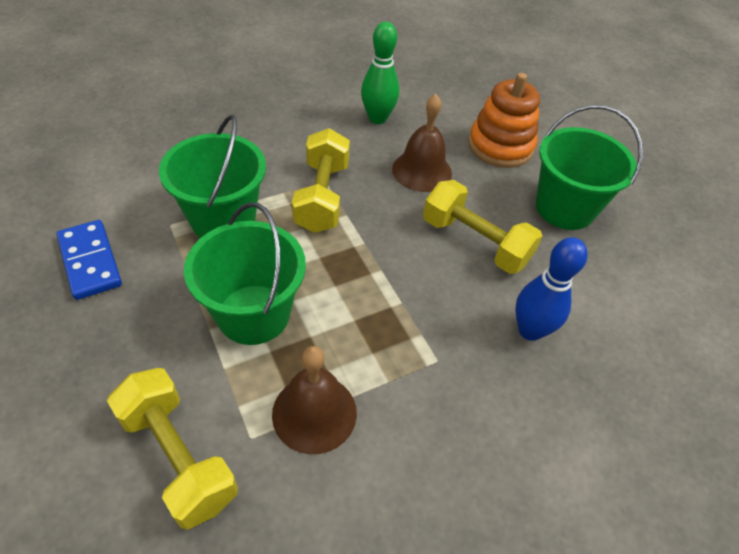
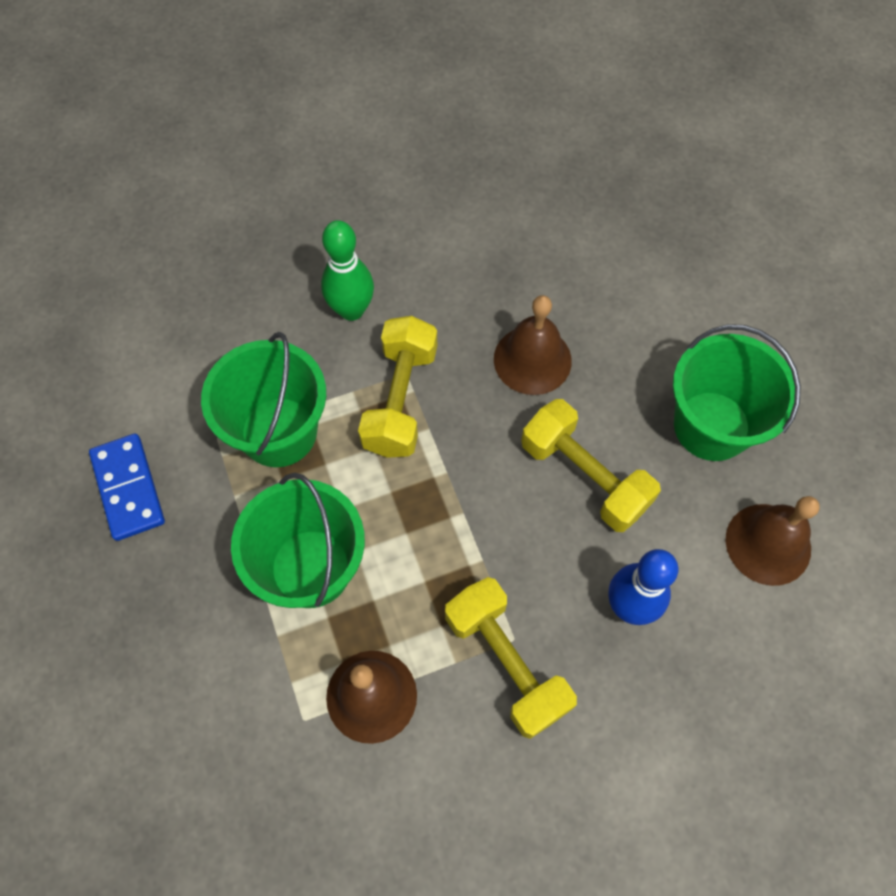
camera: 10 degrees right, 15 degrees up
(178, 457) = (230, 736): yellow dumbbell -> yellow dumbbell (506, 662)
(377, 118) = (484, 267): green bowling pin -> green bowling pin (351, 310)
(500, 146) = (645, 319): orange stacking toy -> none
(628, 282) = (768, 544): none -> brown bell

